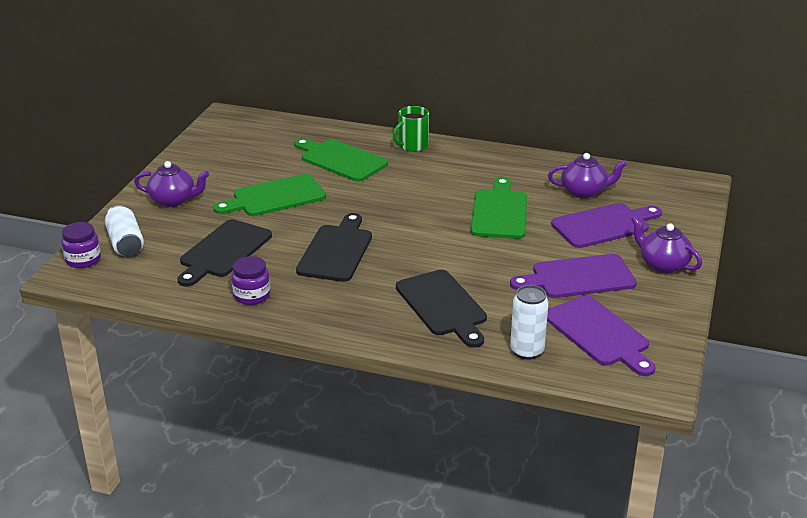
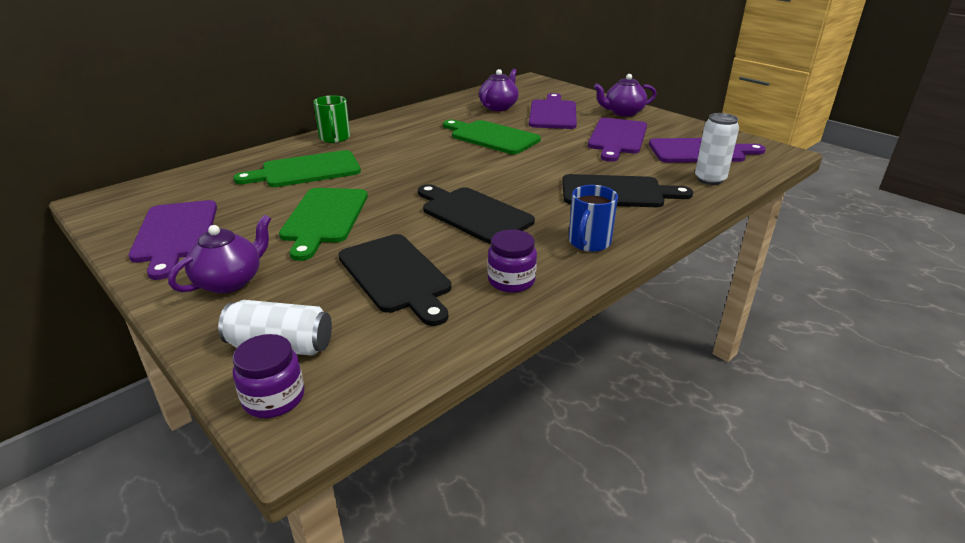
camera: 60 degrees left, 0 degrees up
(209, 159) = (175, 234): none -> purple cutting board
(335, 313) = (589, 242): none -> blue mug

